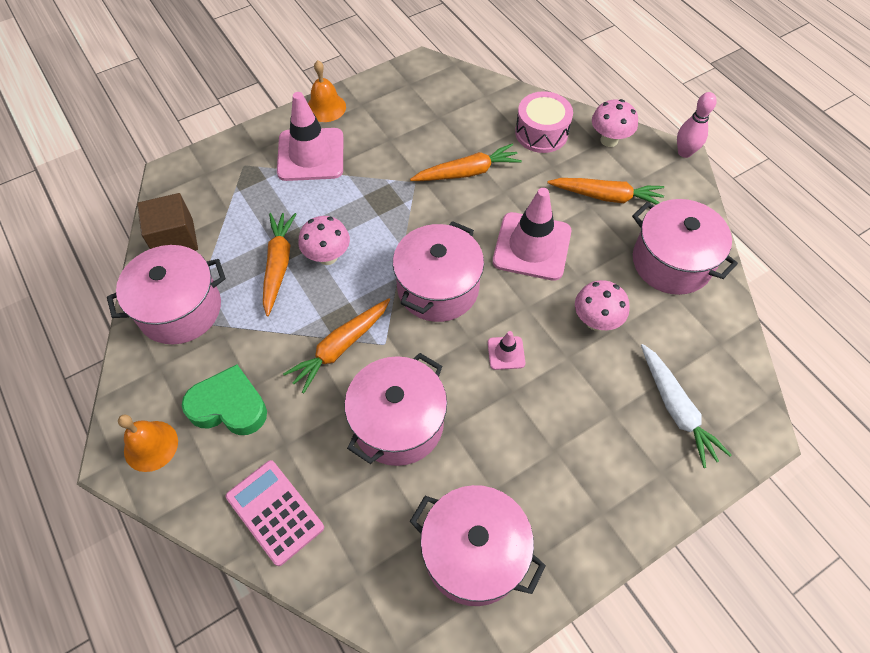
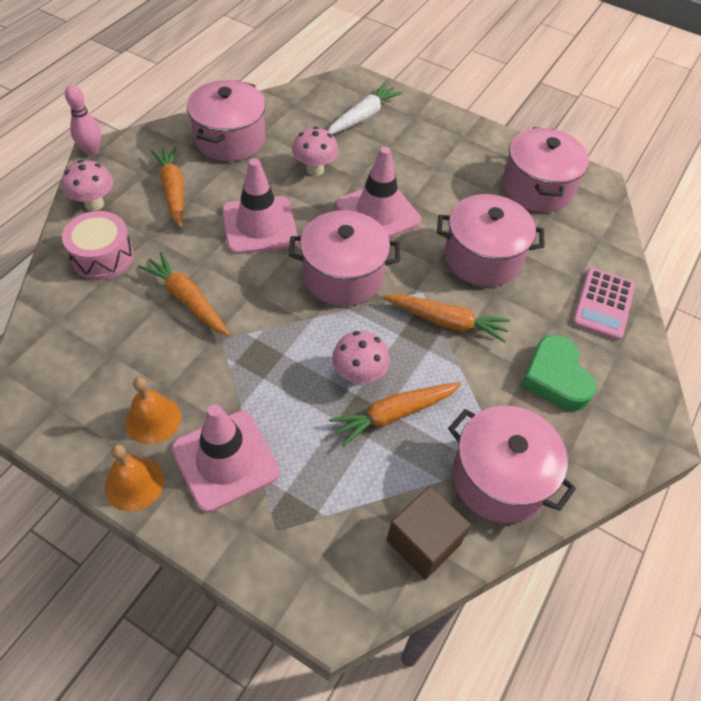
camera: 120 degrees left, 5 degrees down
(151, 446) = (630, 418): orange bell -> orange bell (153, 419)
(506, 353) = (378, 213): pink traffic cone -> pink traffic cone, size x2.18

